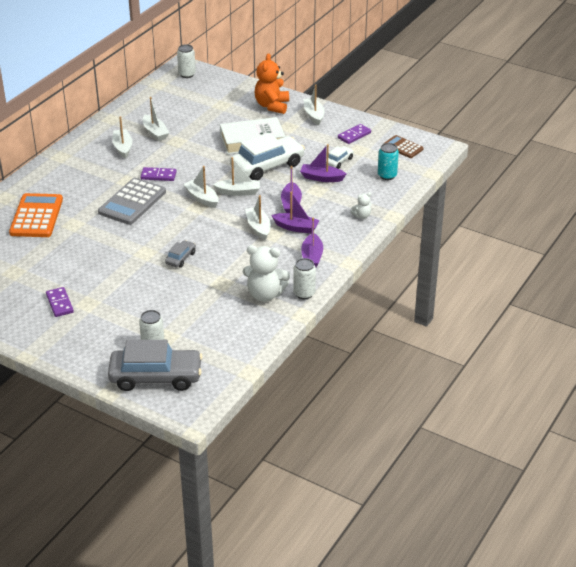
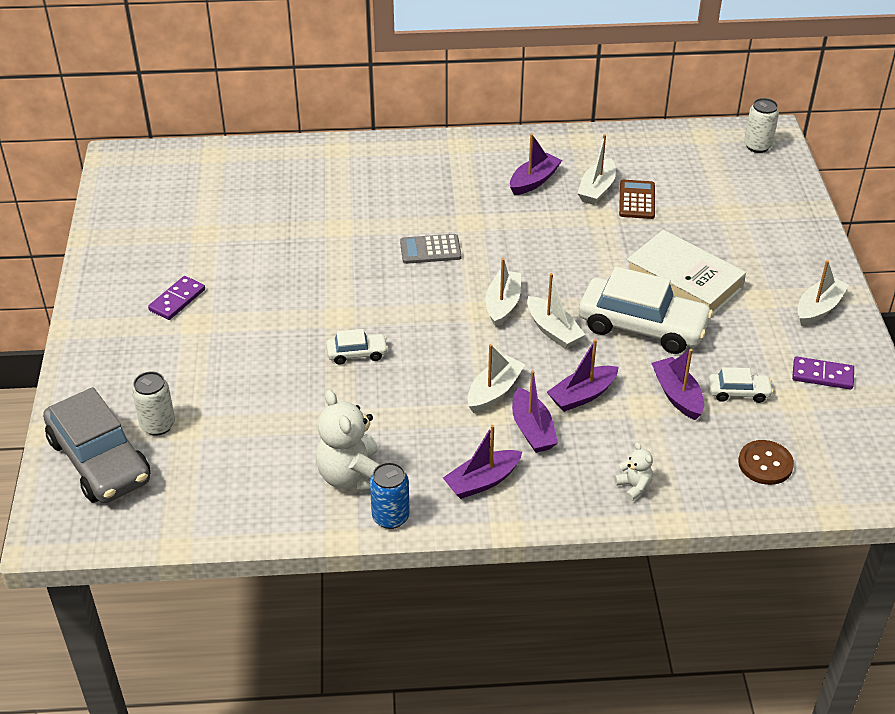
camera: 55 degrees right, 5 degrees up
(36, 216) = (325, 191): orange calculator -> none
(123, 147) = (534, 181): white boat -> purple boat
(132, 202) = (430, 250): grey calculator -> grey calculator, size x0.58
(158, 175) = (509, 241): purple domino -> none
(180, 258) = (357, 353): grey car -> white car
(272, 106) = (787, 257): orange teddy bear -> none
(304, 293) = (390, 517): white can -> blue can
(362, 216) = (634, 487): white teddy bear -> white teddy bear turned 150 degrees counterclockwise
(387, 175) = (765, 464): turquoise can -> brown button
(403, 147) = (859, 445): brown calculator -> brown calculator (637, 200)

